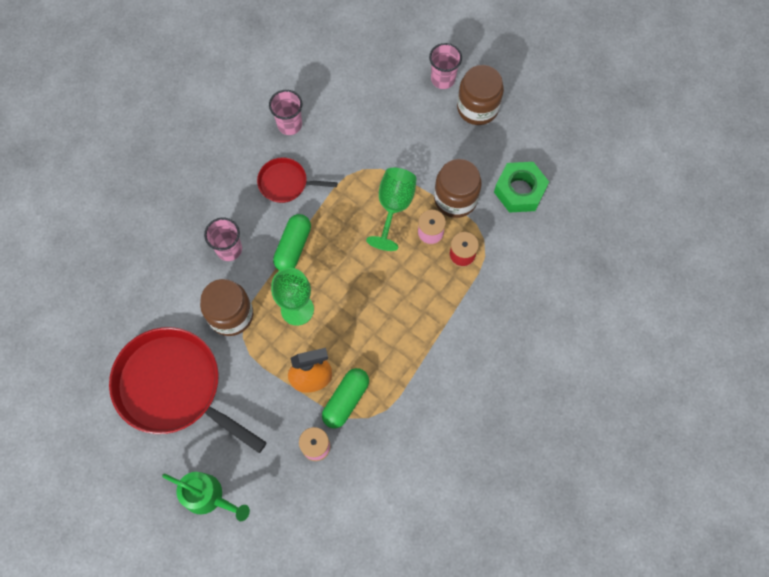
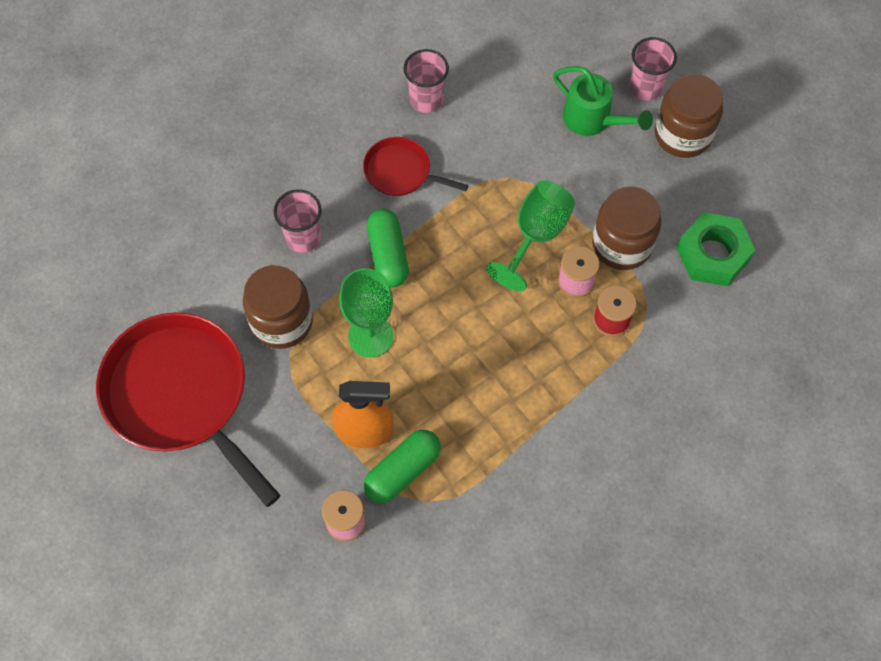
camera: 15 degrees right, 5 degrees down
(208, 497) = (185, 549): green watering can -> green watering can (593, 120)
(293, 247) = (388, 255): green capsule -> green capsule turned 45 degrees counterclockwise

